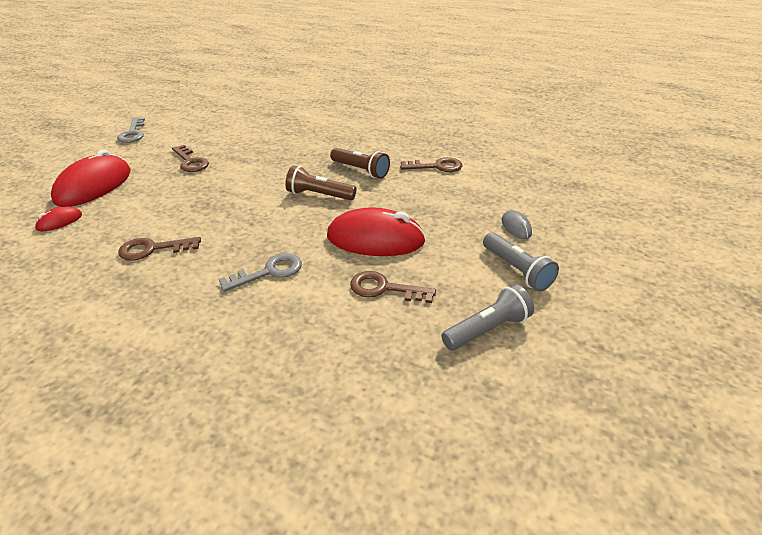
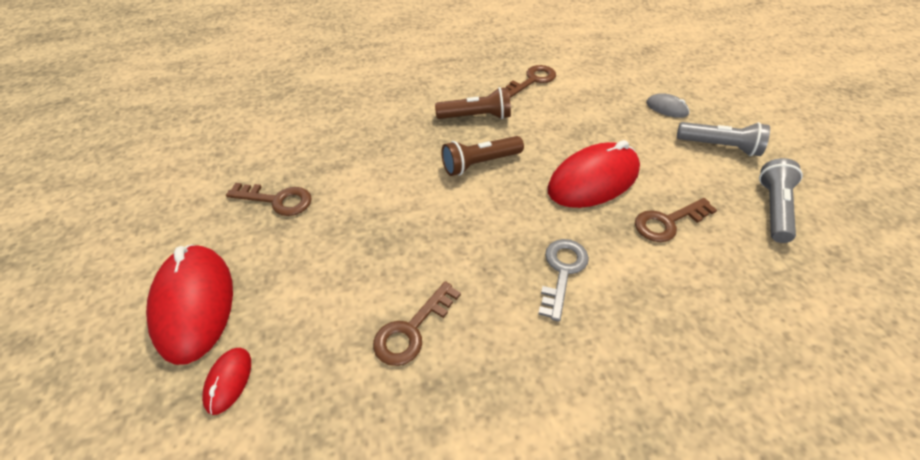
camera: 40 degrees left, 10 degrees up
(133, 133) = (125, 203): grey key -> none

